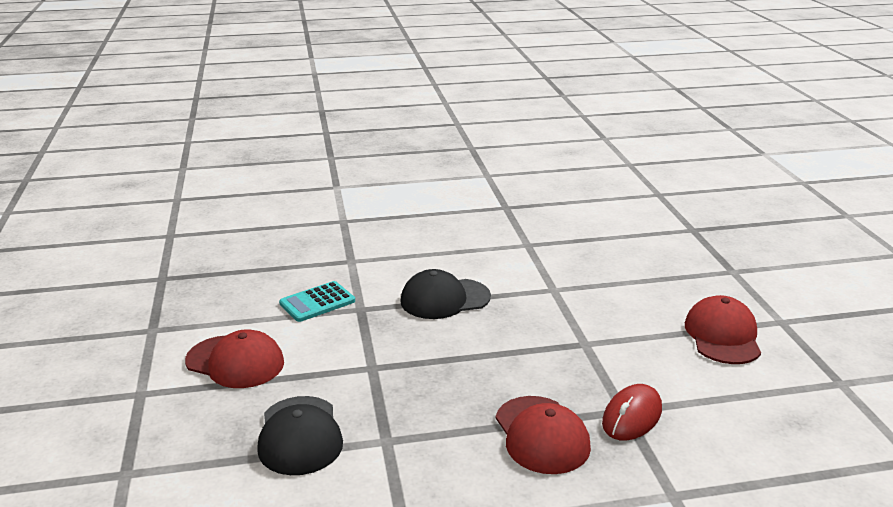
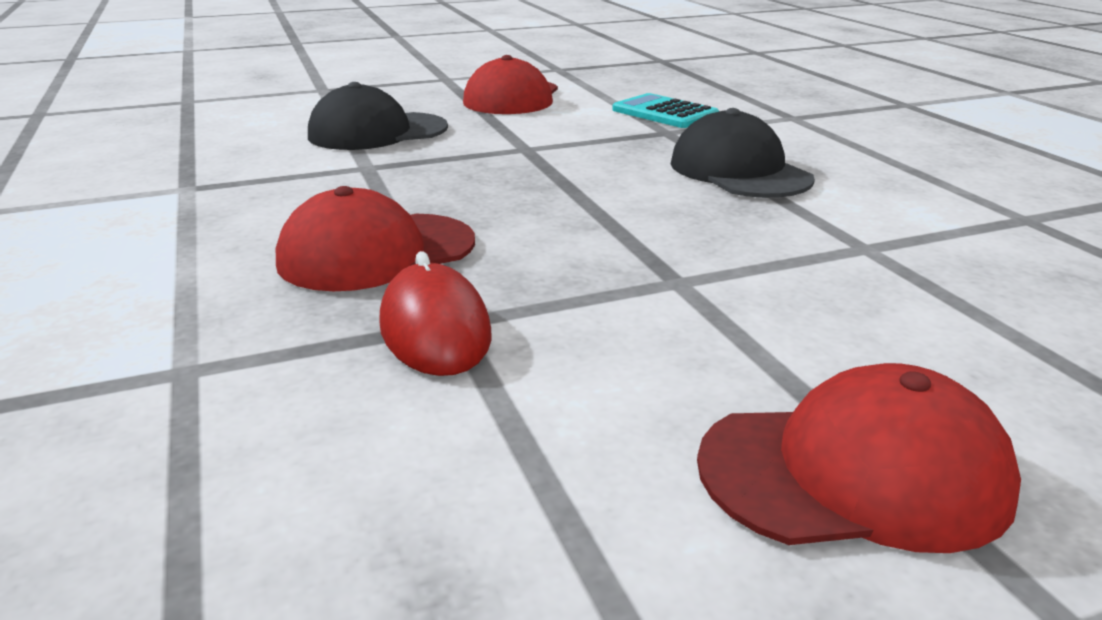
camera: 80 degrees right, 0 degrees up
(632, 416) = (435, 329): red mouse -> red mouse turned 45 degrees clockwise

